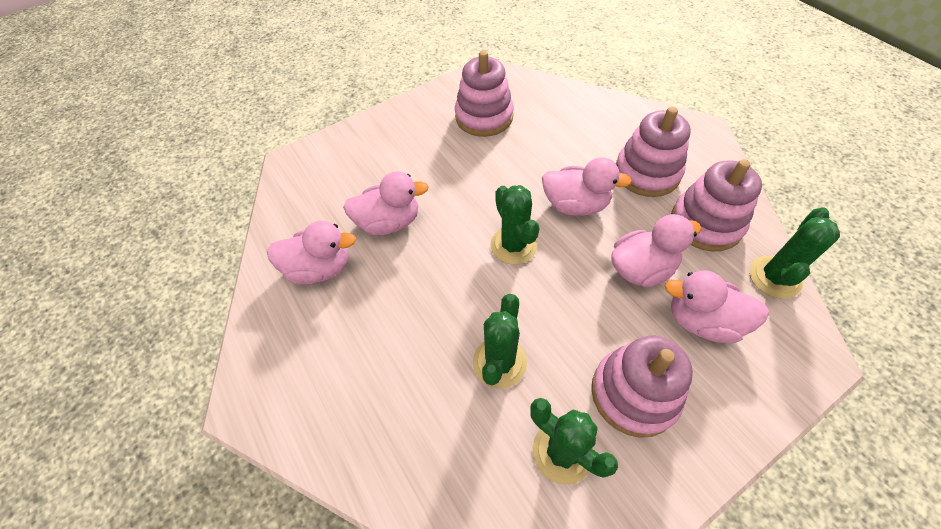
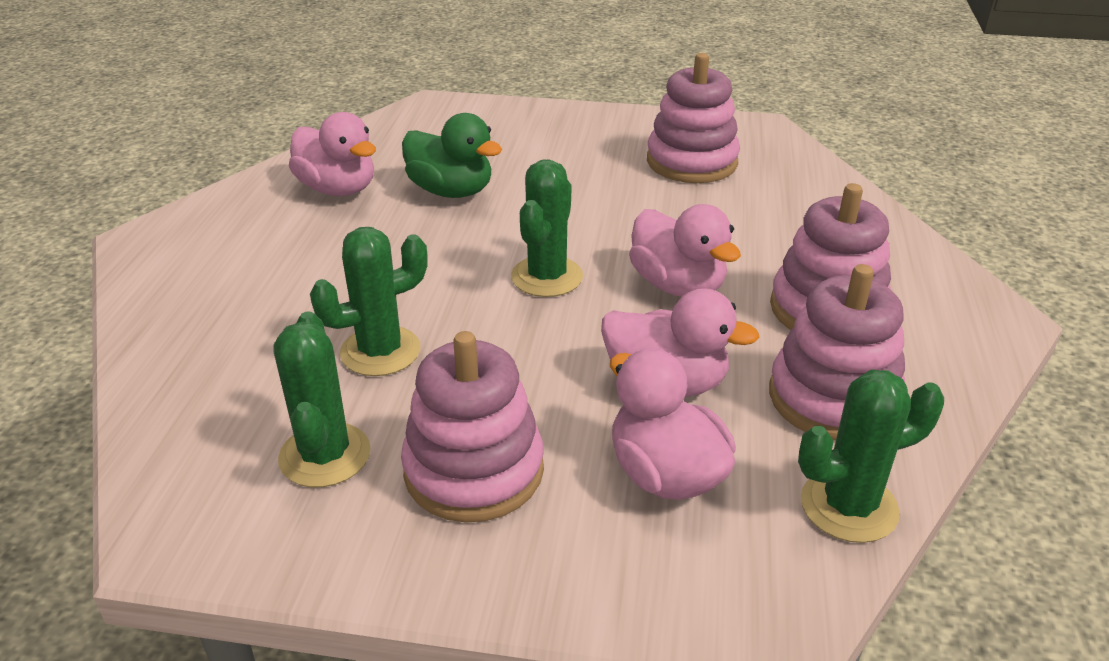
camera: 40 degrees right, 20 degrees down
(389, 222) = (451, 191): pink duck -> green duck

